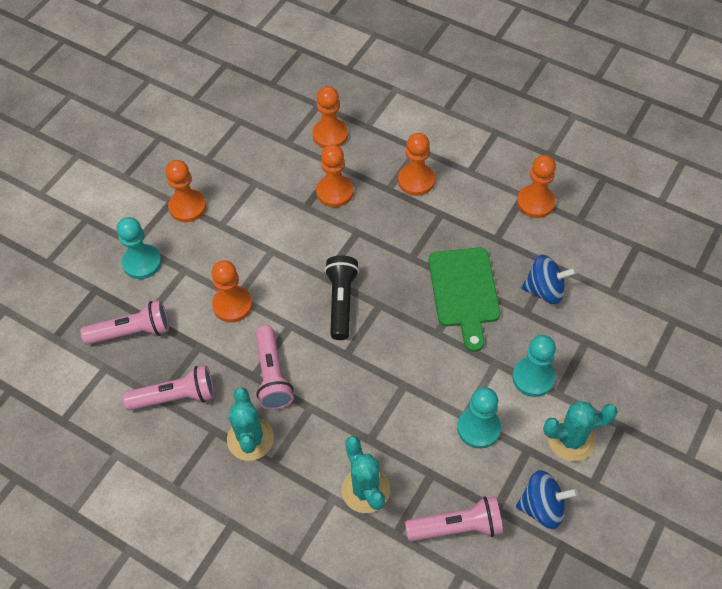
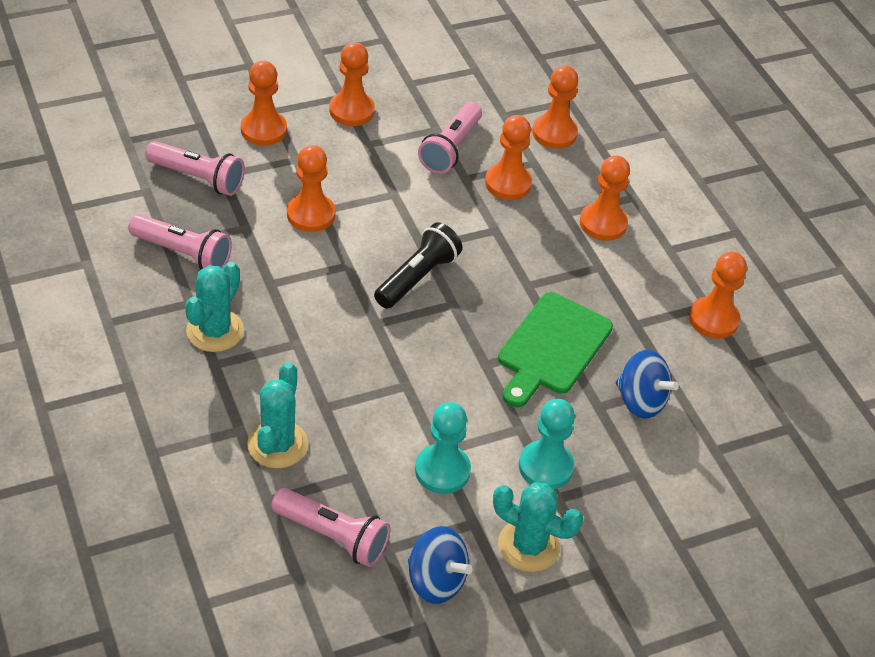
camera: 30 degrees right, 10 degrees down
(142, 263) = (263, 130): turquoise pawn -> orange pawn
(272, 375) = (288, 294): pink flashlight -> pink flashlight (451, 149)

